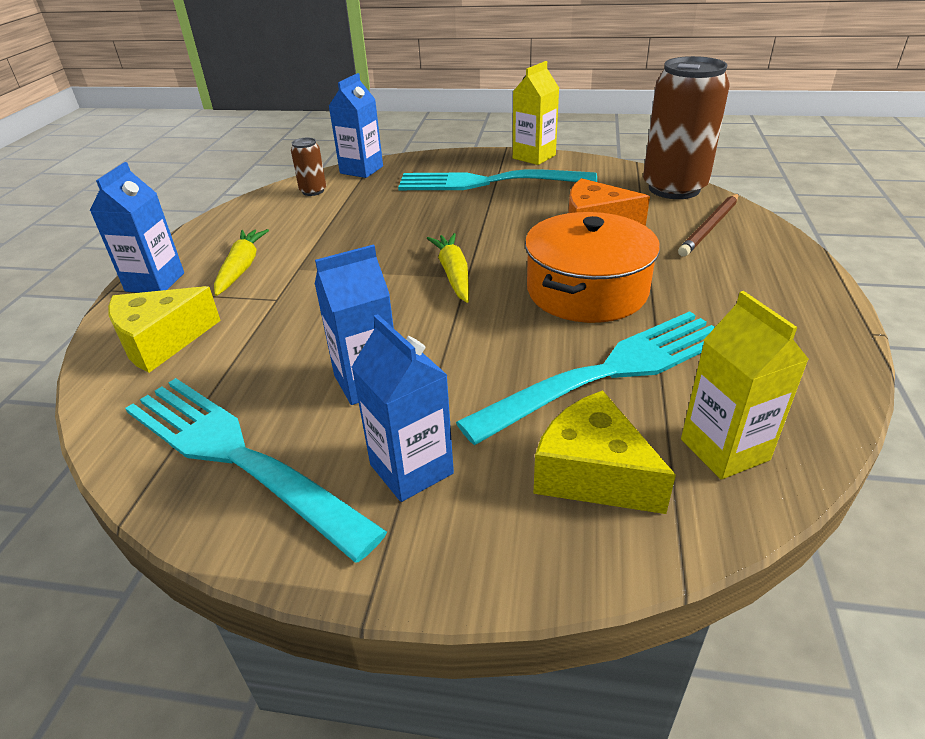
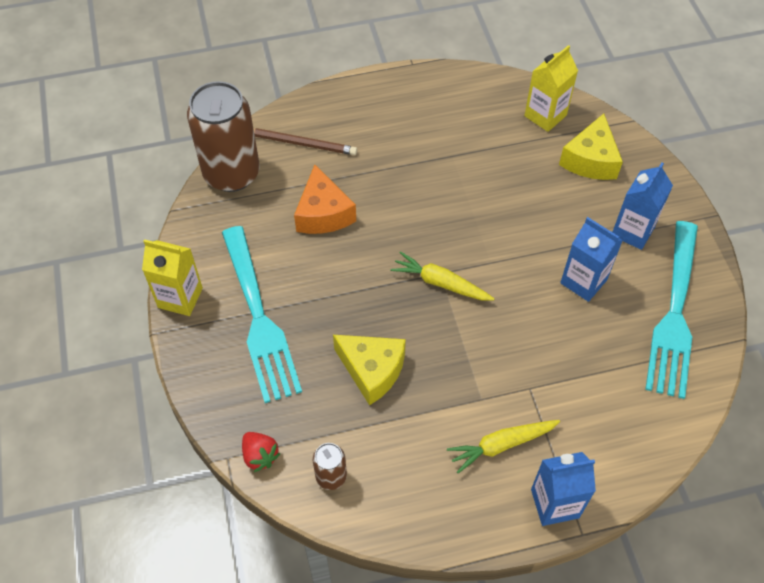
camera: 115 degrees left, 20 degrees up
(161, 341) = (617, 433): yellow cheese -> yellow cheese (372, 370)
(361, 170) = (260, 456): blue carton -> red strawberry
(453, 274) = (440, 283): yellow carrot -> yellow carrot turned 60 degrees clockwise
(587, 290) = (426, 197): orange pot -> none
(610, 372) = (509, 168): turquoise fork -> none

